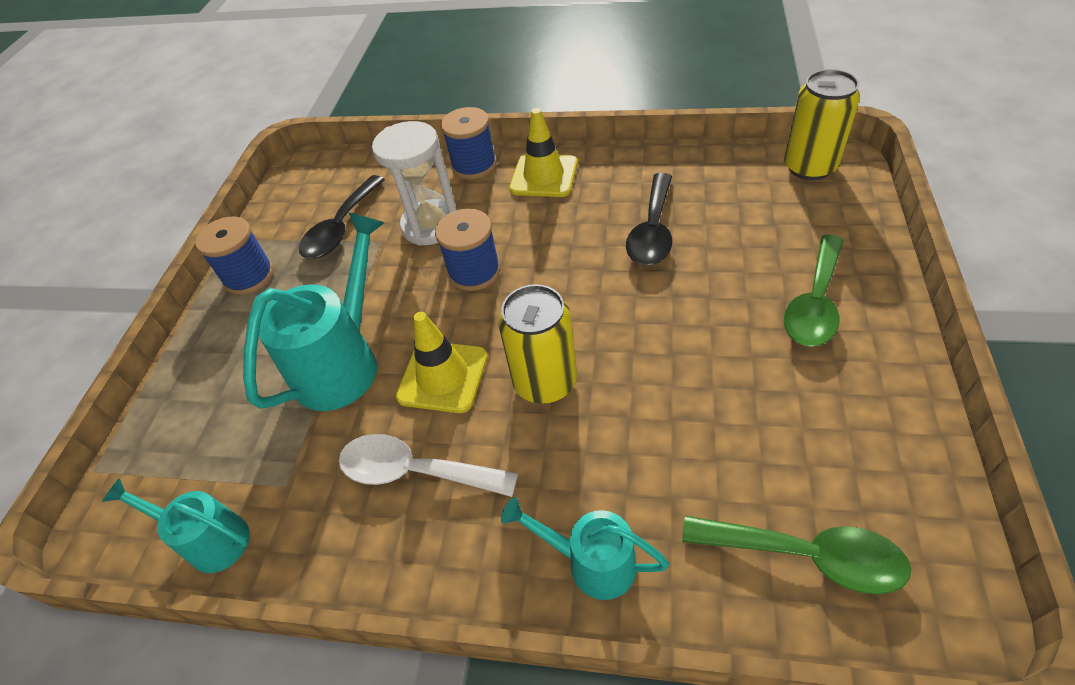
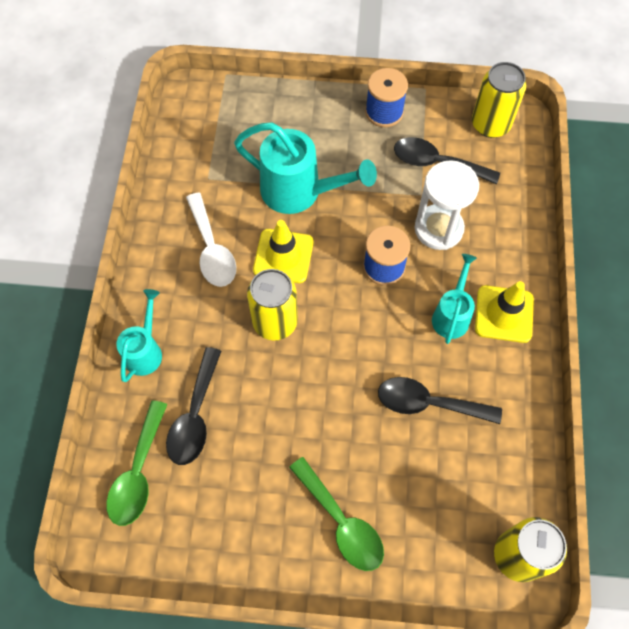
camera: 80 degrees right, 15 degrees up
(210, 540) = (176, 149): turquoise watering can -> turquoise watering can (452, 315)
(304, 186) = (490, 124): none -> yellow can
(415, 471) = (211, 249): white spoon -> white spoon turned 150 degrees clockwise
(474, 165) = (519, 254): blue spool -> none
(697, 477) = (195, 415): none -> black spoon
(814, 302) = (341, 522): green spoon -> green spoon turned 150 degrees counterclockwise

